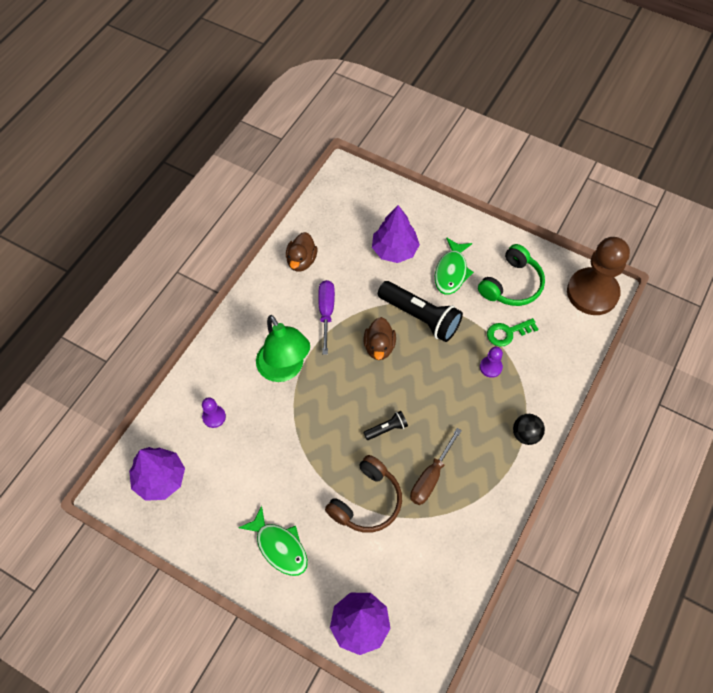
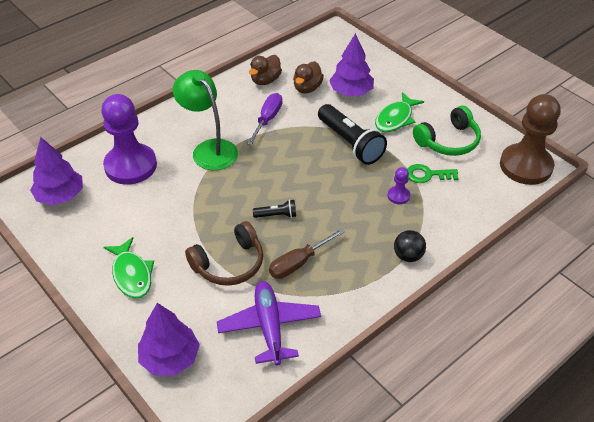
camera: 20 degrees right, 15 degrees down
(214, 417) = (130, 166): purple pawn -> purple pawn, size x2.40
(284, 369) = (209, 149): green lamp -> green lamp turned 150 degrees clockwise
(379, 347) = (301, 155): brown duck -> brown duck (307, 88)
(434, 558) = (269, 327): none -> purple plane

